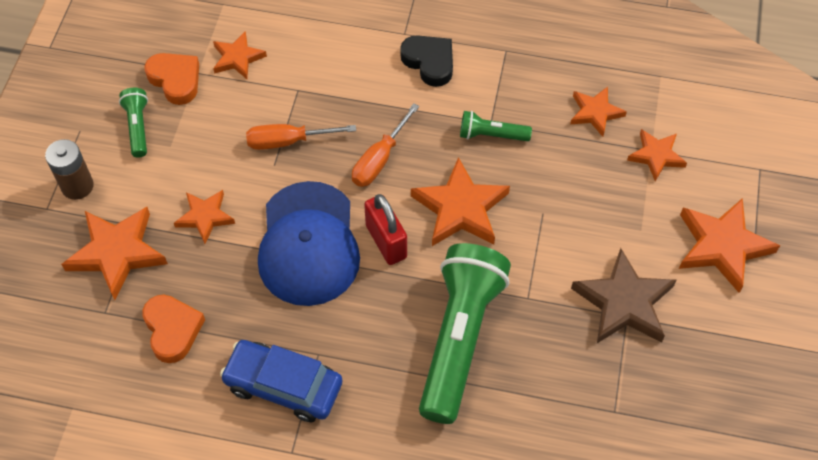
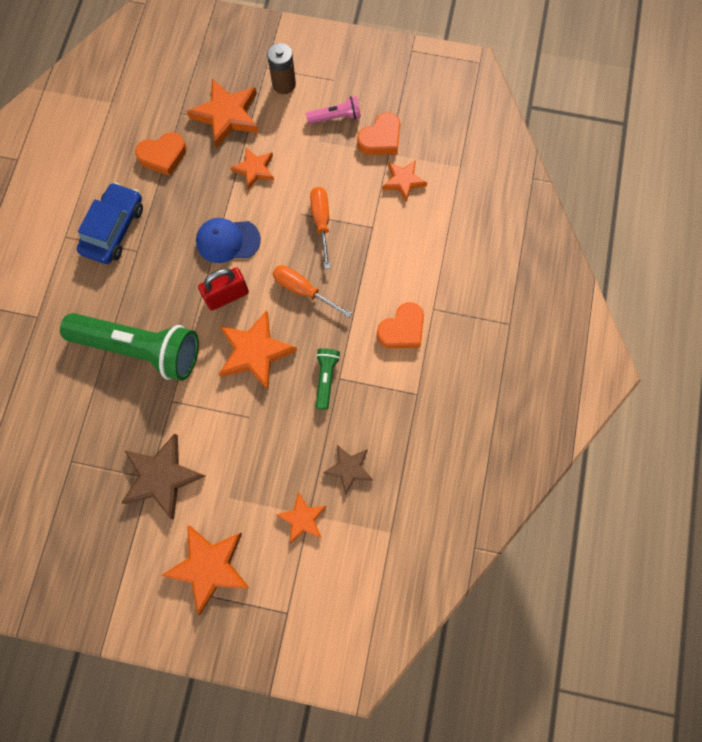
camera: 90 degrees right, 15 degrees up
(138, 127) = (335, 117): green flashlight -> pink flashlight
(308, 244) = (227, 241): blue cap -> blue cap, size x0.61
(429, 62) = (402, 329): black heart -> orange heart
(595, 112) = (349, 468): orange star -> brown star

